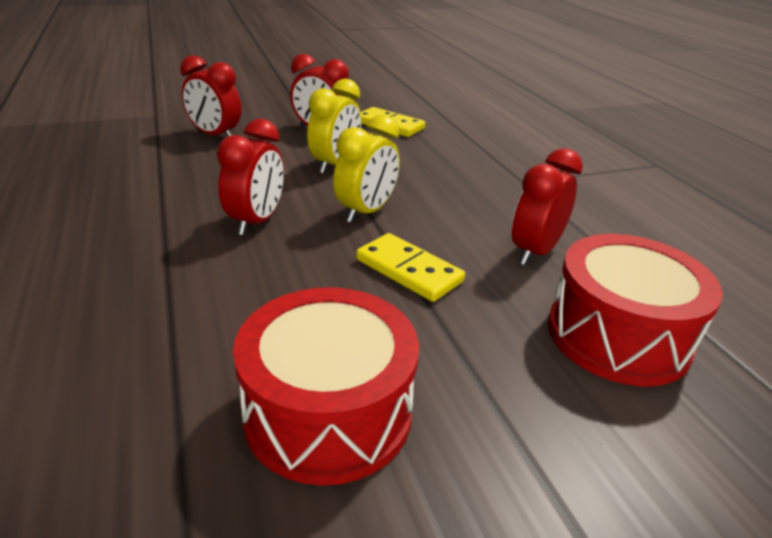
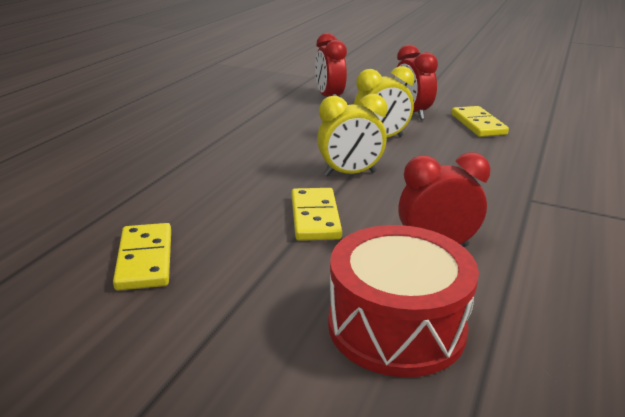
camera: 45 degrees right, 5 degrees down
(256, 222) = (270, 154): red clock -> none
(328, 412) = (145, 259): red drum -> yellow domino

